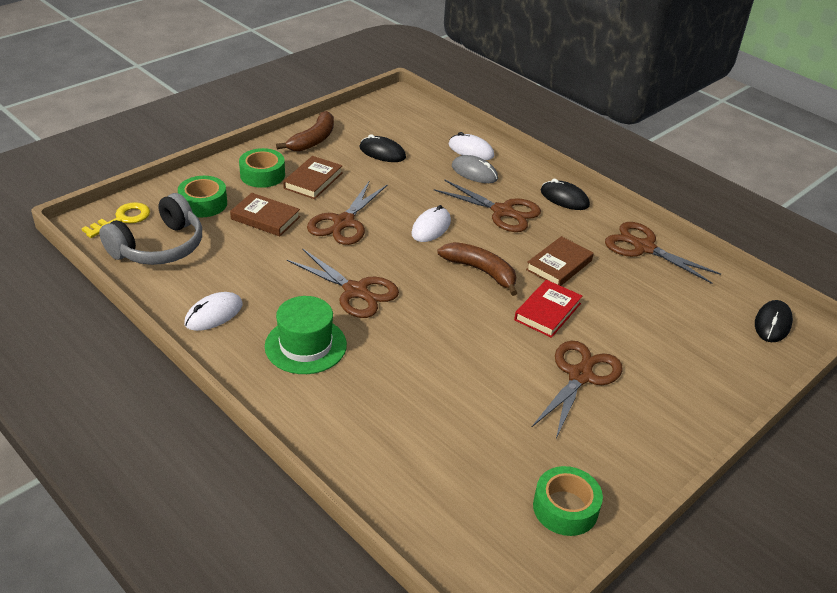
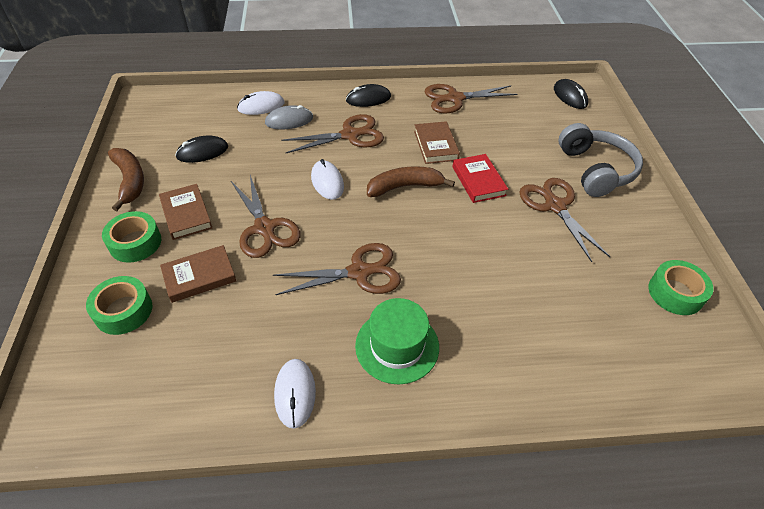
camera: 50 degrees left, 10 degrees up
(122, 219) = (66, 395): yellow key -> none
(159, 247) = (148, 385): grey headphones -> grey headphones (595, 170)

